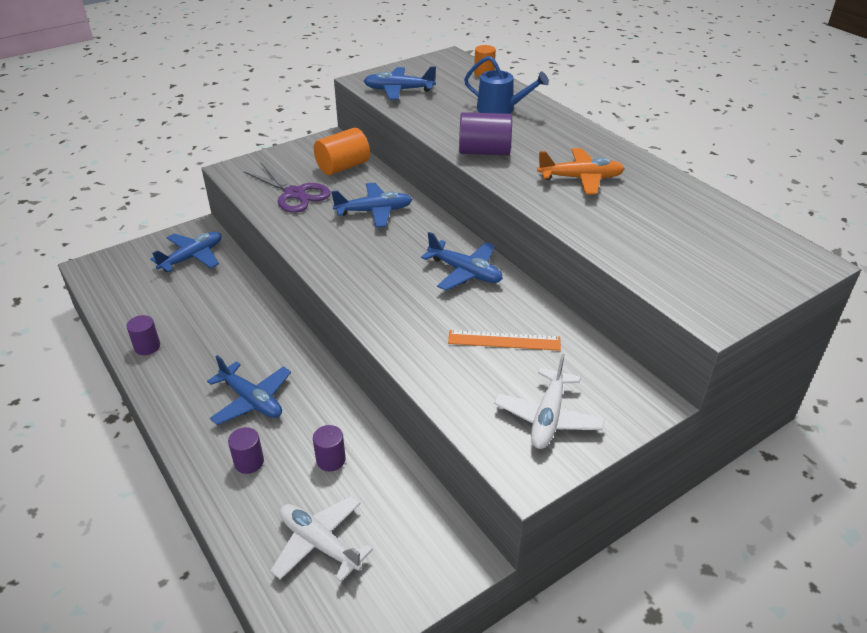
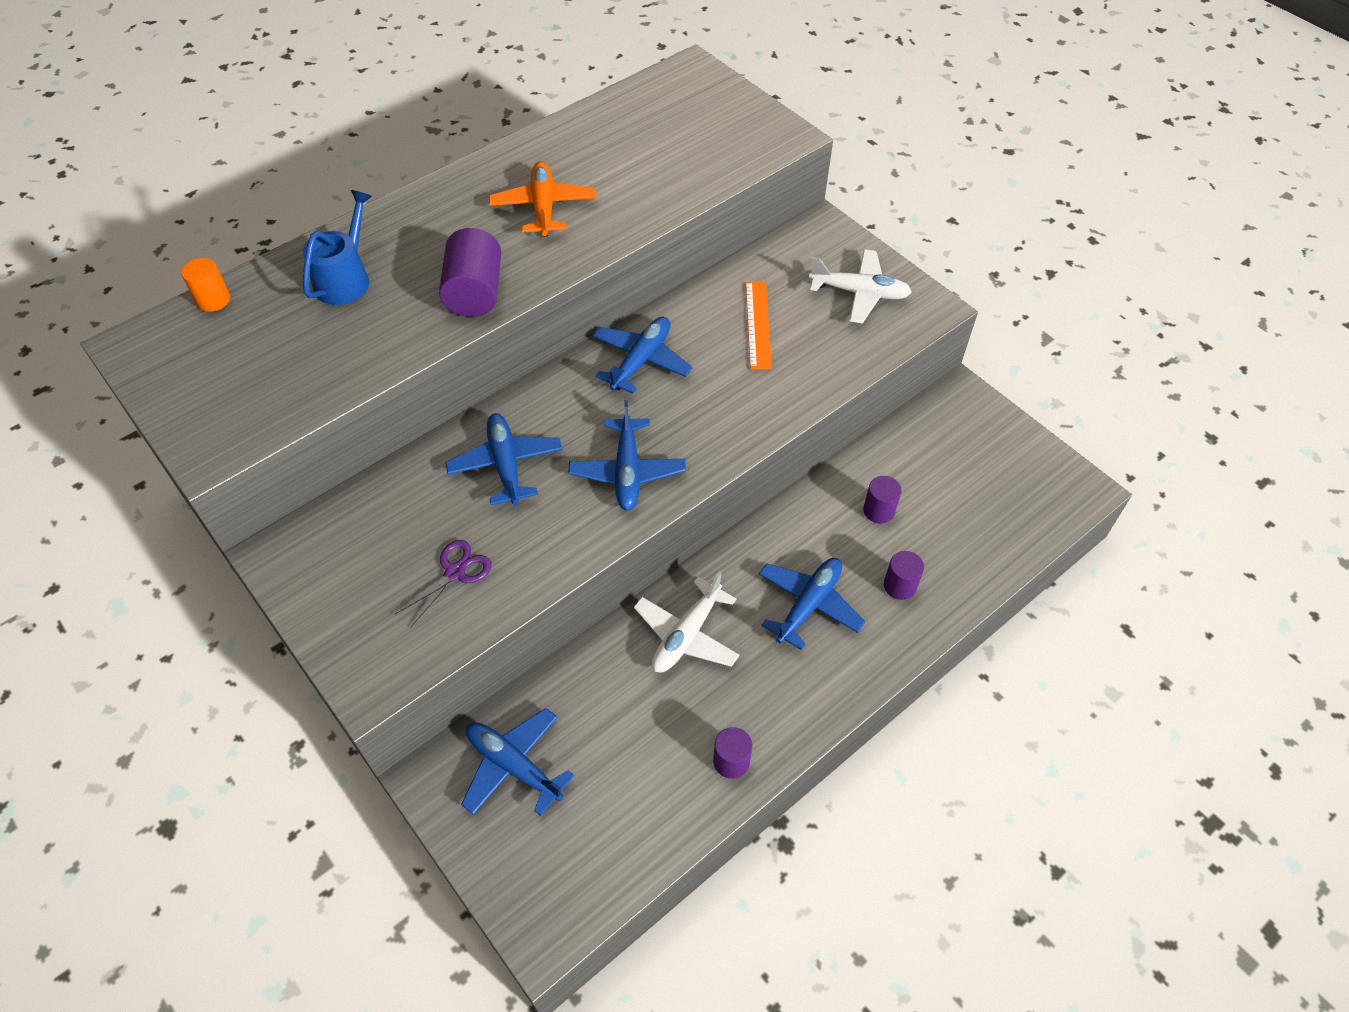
camera: 95 degrees left, 15 degrees up
(295, 194) = (455, 572): purple scissors -> purple scissors, size x0.63
(319, 543) = (979, 504): white plane -> white plane (687, 635)
(343, 167) = (373, 521): orange cylinder -> none
(399, 90) = (260, 401): blue plane -> blue plane (627, 471)

